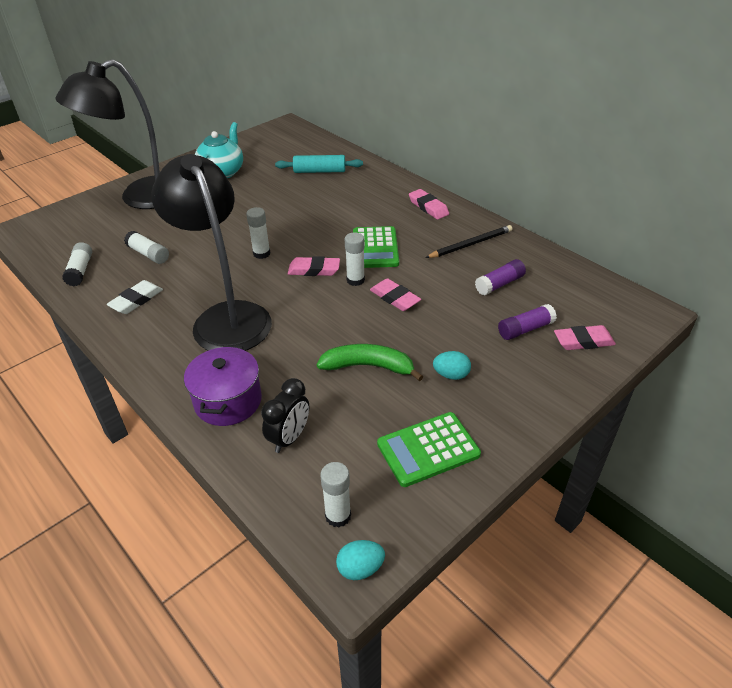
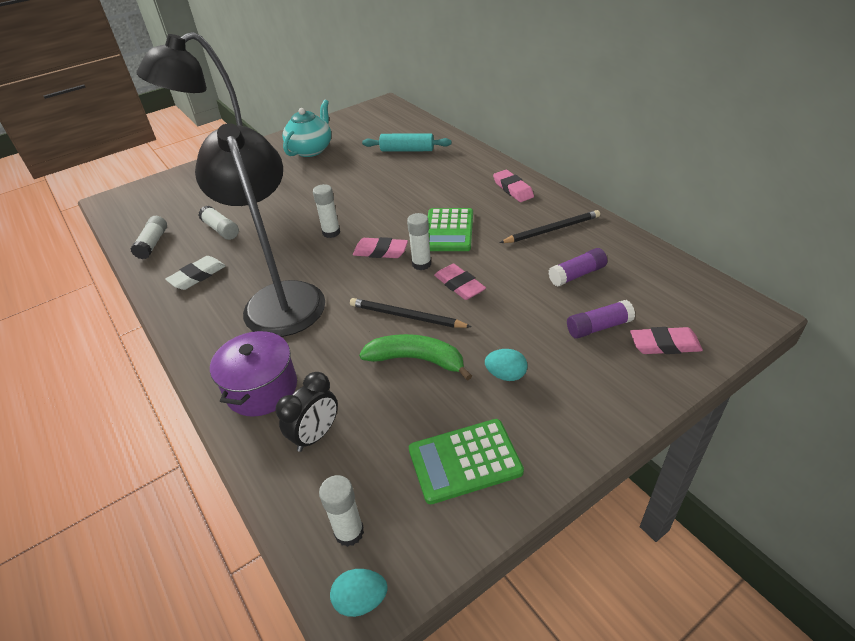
camera: 10 degrees right, 0 degrees up
(351, 328) = (406, 316): none -> black pencil

